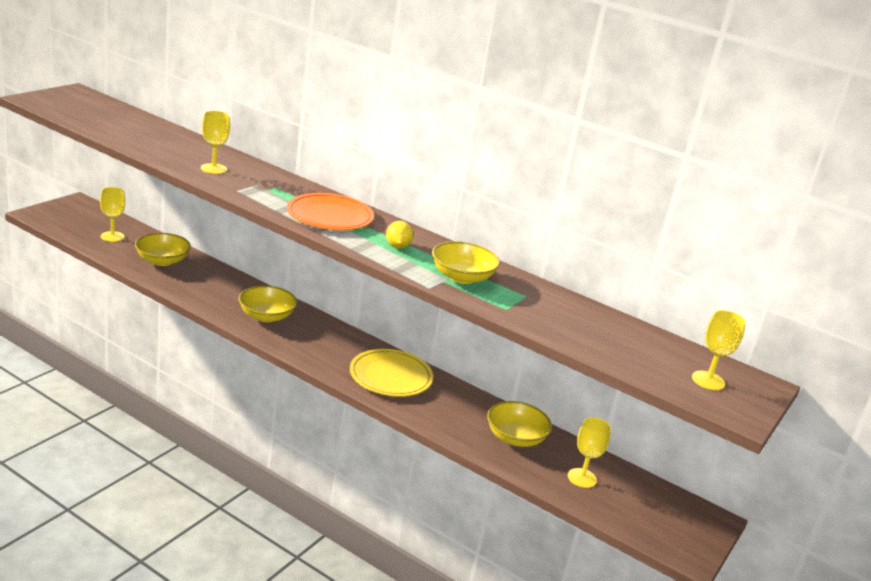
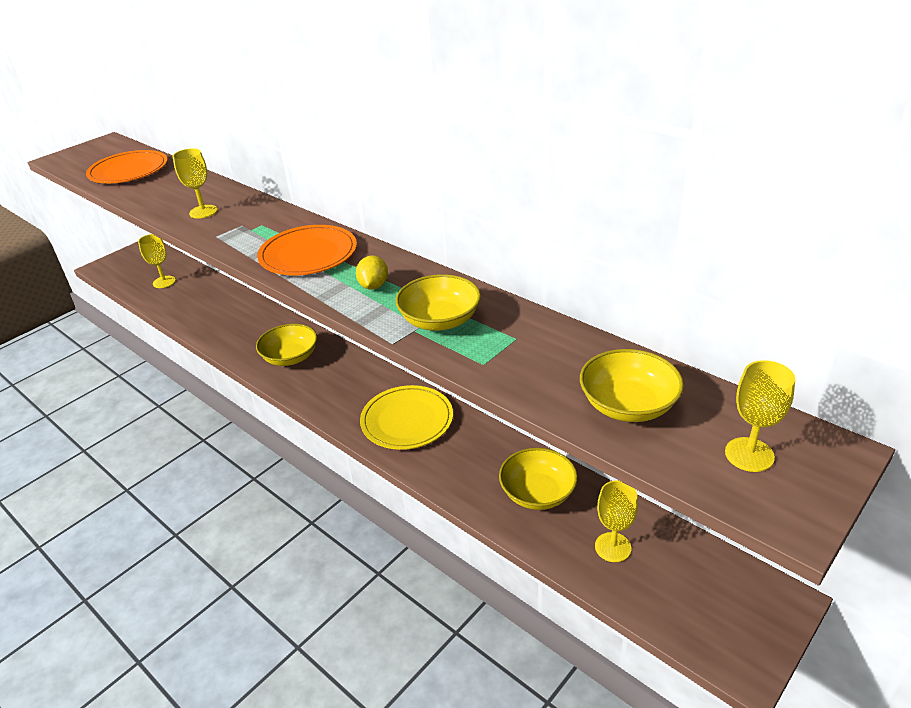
camera: 15 degrees right, 10 degrees up
(117, 122) = (128, 171): none -> orange plate
(162, 261) = (204, 303): yellow bowl -> yellow bowl (628, 405)

